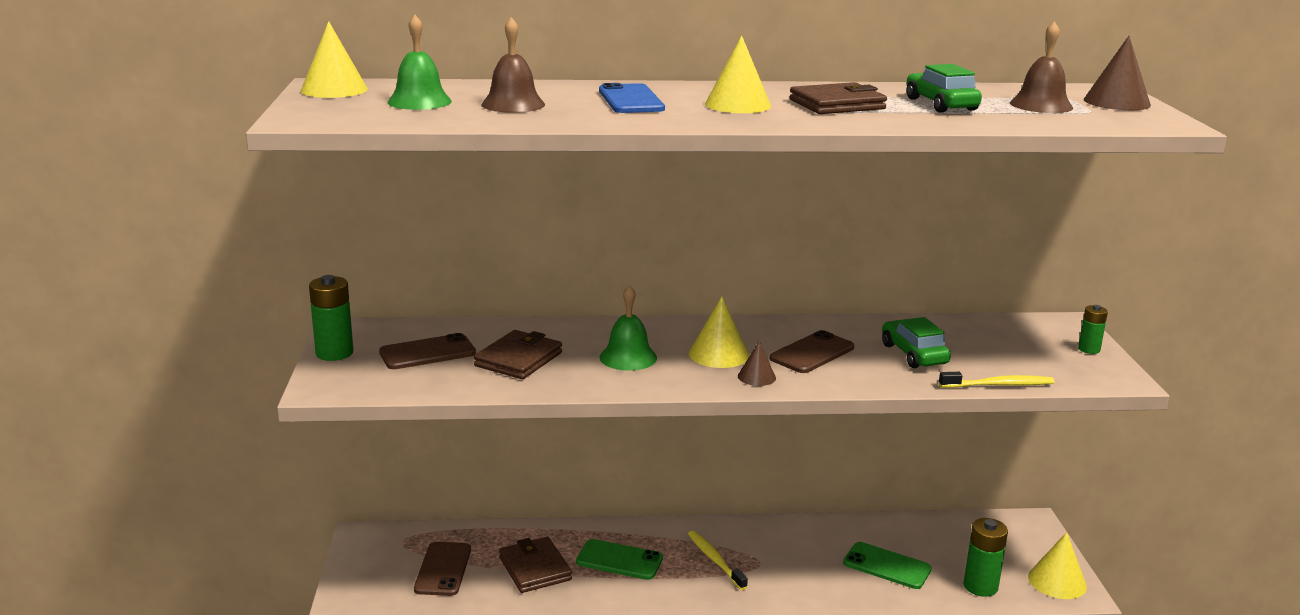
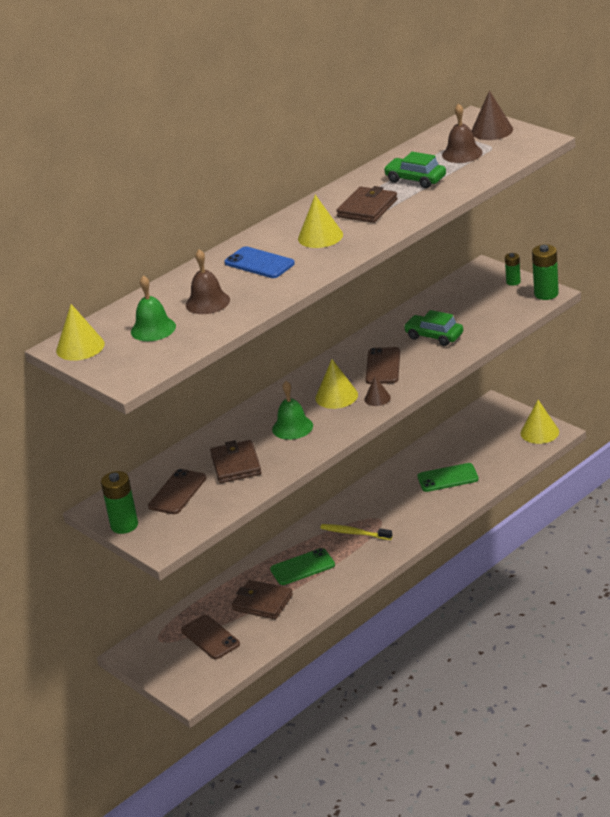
camera: 35 degrees left, 10 degrees up
(980, 586) = (506, 459): green battery -> green battery (546, 294)
(998, 385) = (499, 332): yellow toothbrush -> none

